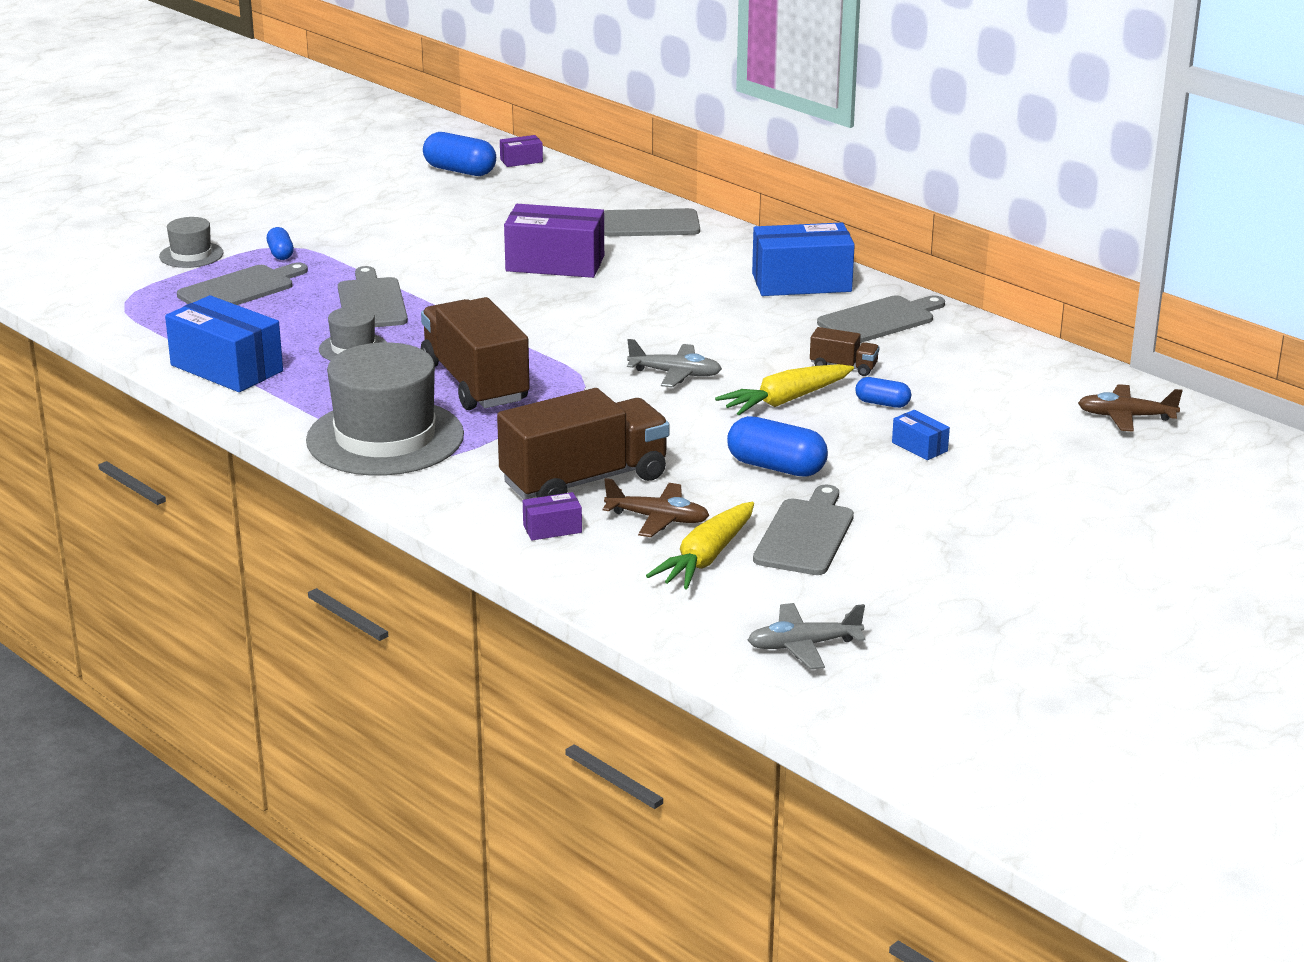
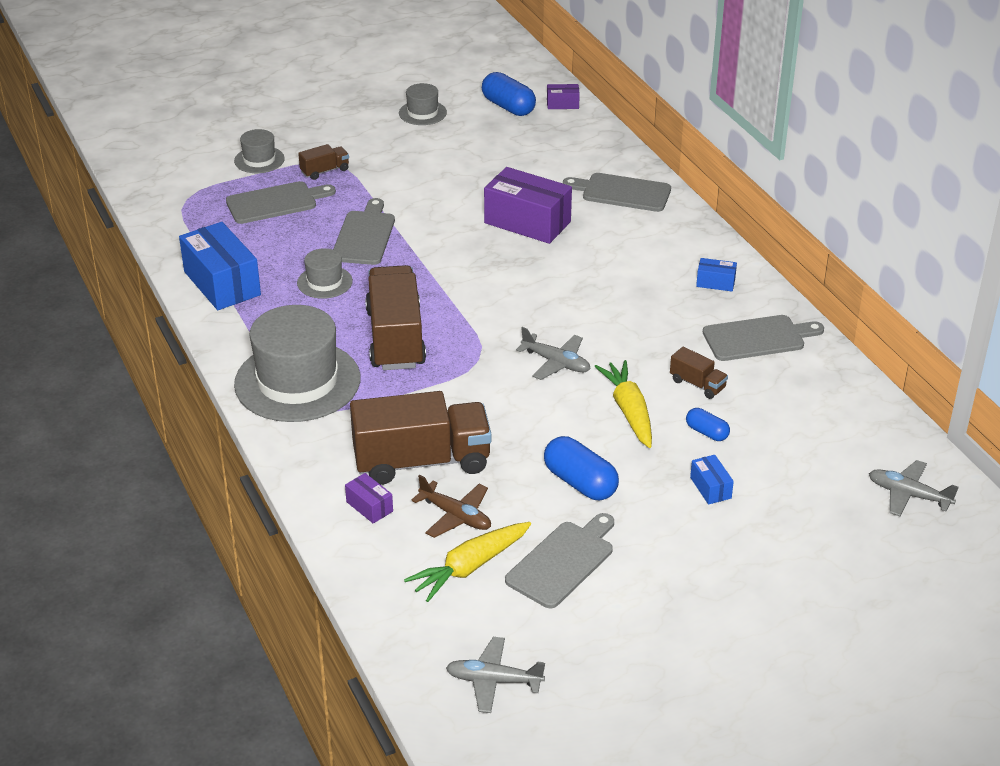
camera: 20 degrees right, 10 degrees up
(280, 253) = (325, 171): blue capsule -> brown truck
(362, 189) = (422, 113): none -> grey hat
(552, 529) = (369, 506): purple box -> purple box turned 45 degrees clockwise
(786, 400) = (629, 411): yellow carrot -> yellow carrot turned 90 degrees clockwise
(801, 282) = (715, 283): blue box -> blue box, size x0.46
(1125, 417) = (908, 495): brown plane -> grey plane

